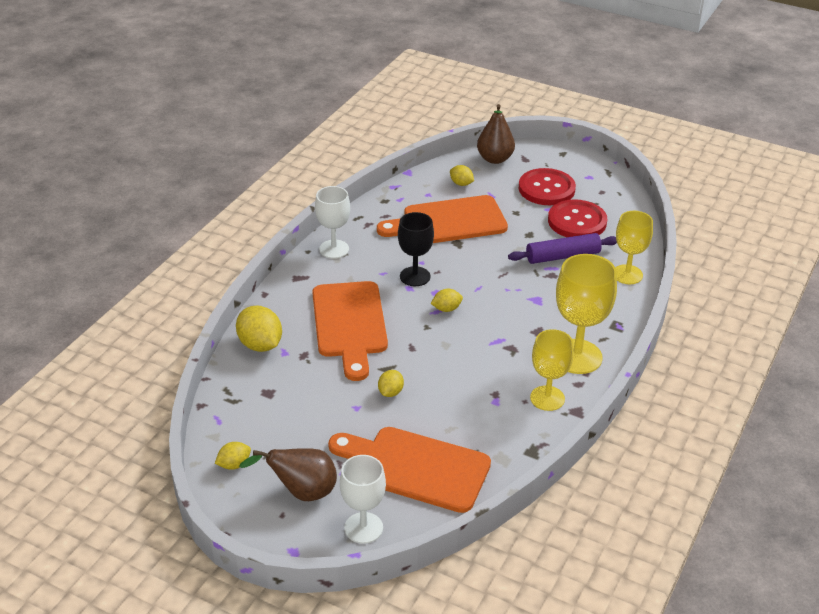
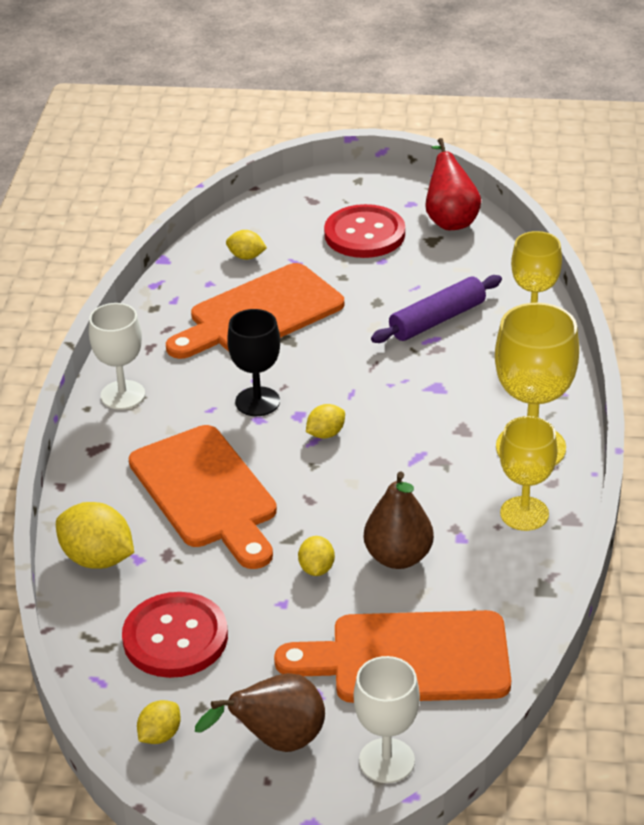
camera: 20 degrees left, 0 degrees up
(495, 159) = (272, 211): brown pear -> brown pear (398, 557)
(577, 221) = (429, 268): red button -> red button (175, 638)
(609, 194) = (450, 220): none -> red pear

